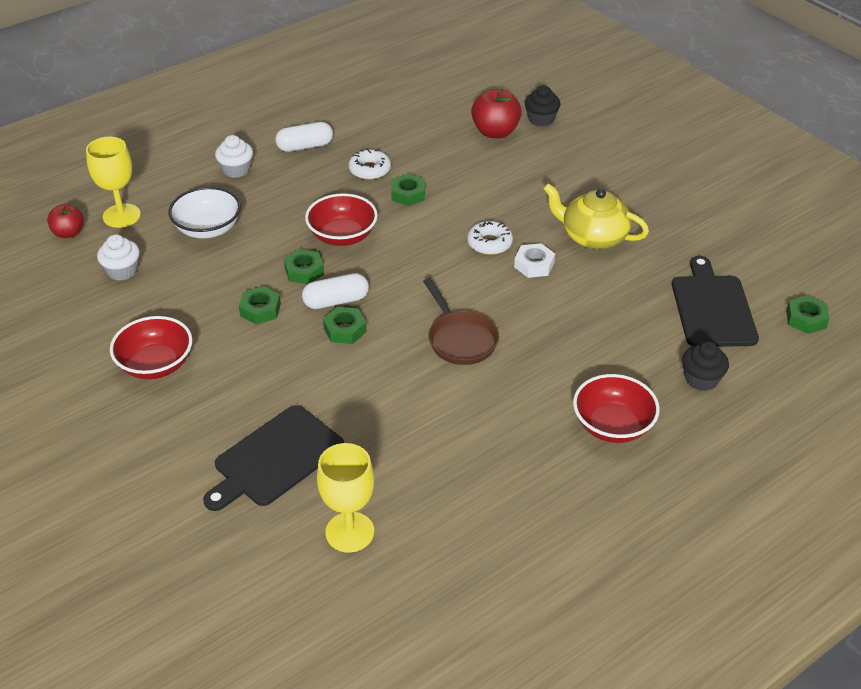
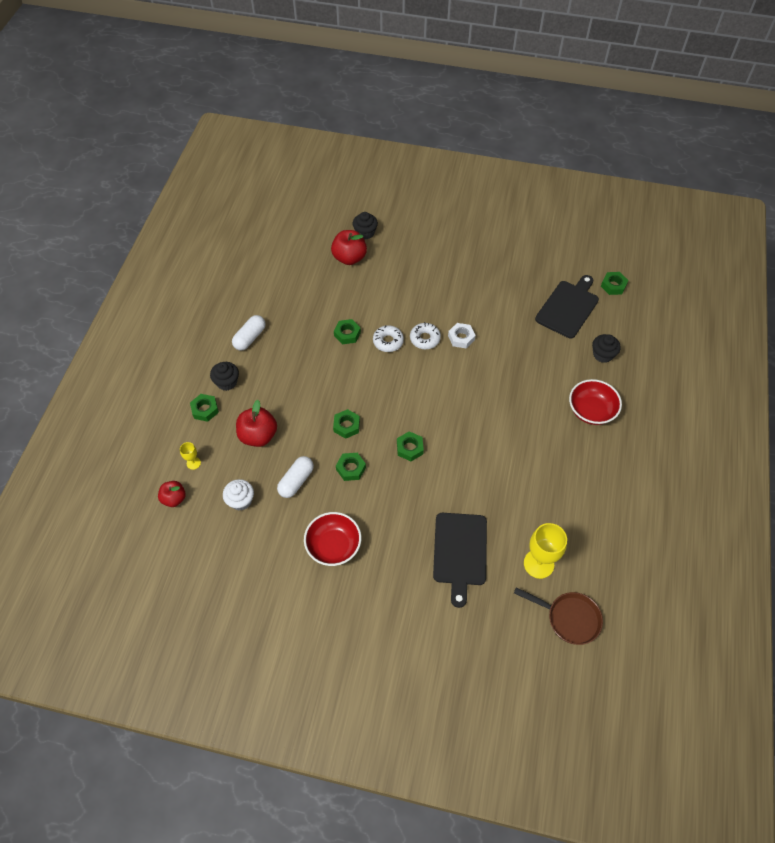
camera: 40 degrees left, 15 degrees up
(121, 216) = (193, 463): yellow goblet -> yellow goblet, size x0.49
(187, 180) = (205, 409): none -> green nut
(208, 229) = (258, 436): white bowl -> red apple
(236, 170) = (227, 382): white cupcake -> black cupcake
(336, 301) = (385, 433): white capsule -> white capsule (296, 481)
(342, 236) = (342, 387): red bowl -> none
(370, 170) = (307, 330): white donut -> white donut (388, 341)
(460, 339) = (473, 411): brown pan -> brown pan (569, 618)
(593, 237) = (471, 299): yellow teapot -> none
(712, 308) = (568, 307): black cutting board -> black cutting board turned 75 degrees clockwise

